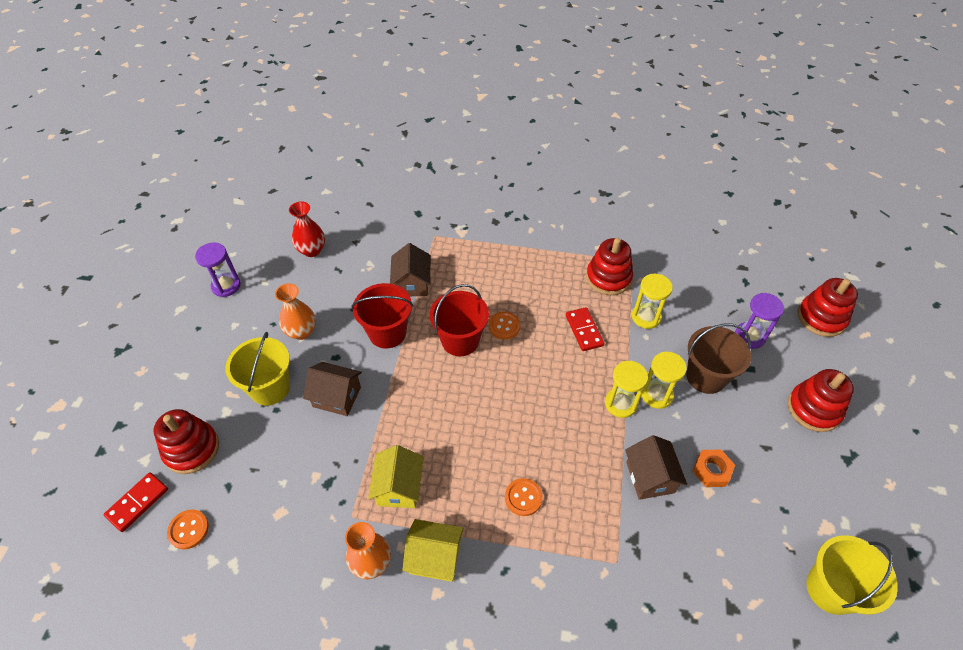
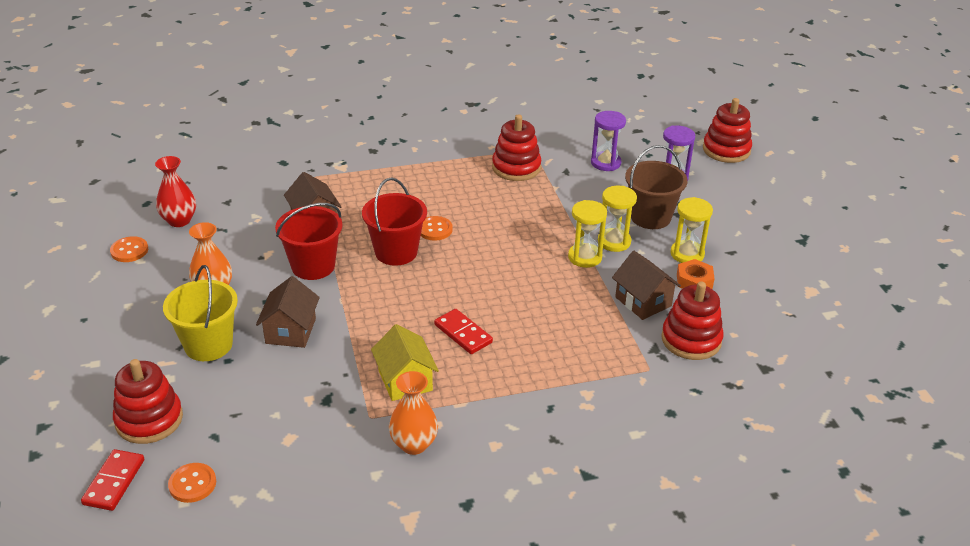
camera: 25 degrees left, 15 degrees down
(226, 286) = (94, 275): purple hourglass -> purple hourglass (605, 163)
(337, 397) = (290, 331): brown house -> brown house turned 75 degrees counterclockwise
(435, 557) = (476, 420): yellow house -> none
(523, 497) = (535, 351): orange button -> orange button (129, 251)
(584, 330) = (517, 213): red domino -> red domino (463, 333)
(646, 317) = (570, 188): yellow hourglass -> yellow hourglass (687, 254)
(814, 409) = (755, 215): red stacking toy -> red stacking toy (691, 340)
(831, 589) = (836, 330): yellow bucket -> none

